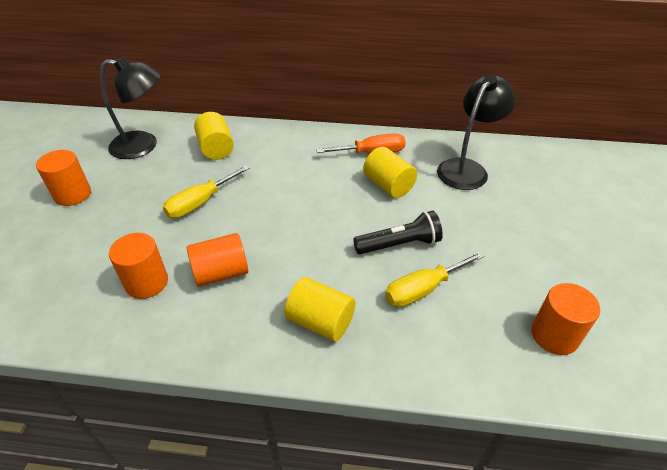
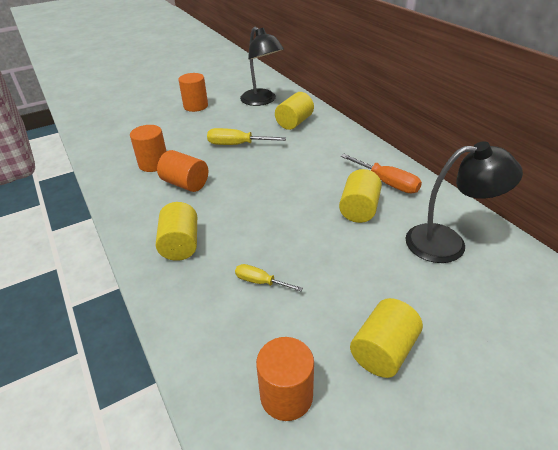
camera: 55 degrees right, 5 degrees down
(399, 244) = (296, 246): black flashlight -> none
(423, 289) = (260, 282): yellow screwdriver -> yellow screwdriver, size x0.62
(544, 260) = (383, 351): none -> yellow cylinder

